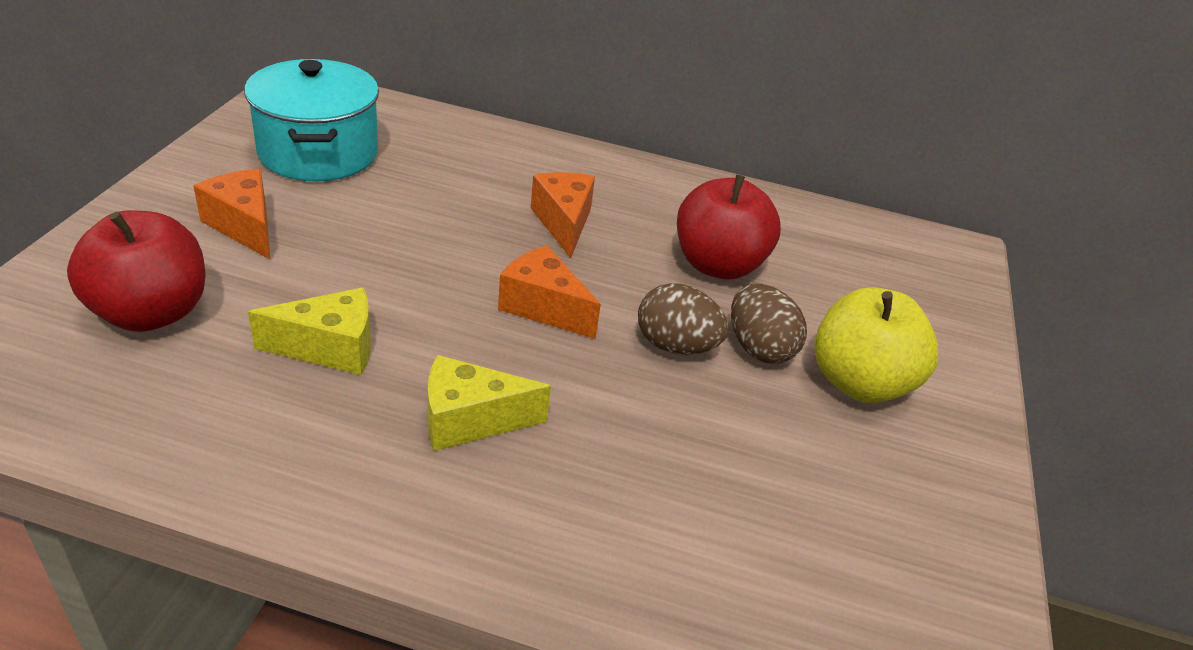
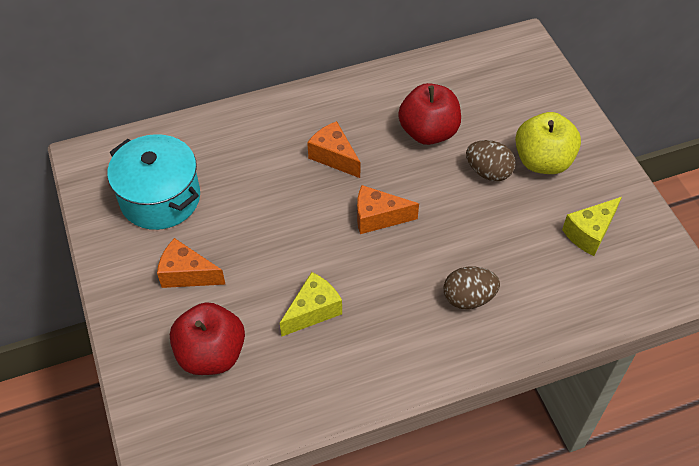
camera: 30 degrees left, 15 degrees up
(470, 420) = (410, 301): yellow cheese -> yellow cheese (589, 233)
(675, 346) = (454, 197): brown egg -> brown egg (468, 298)

